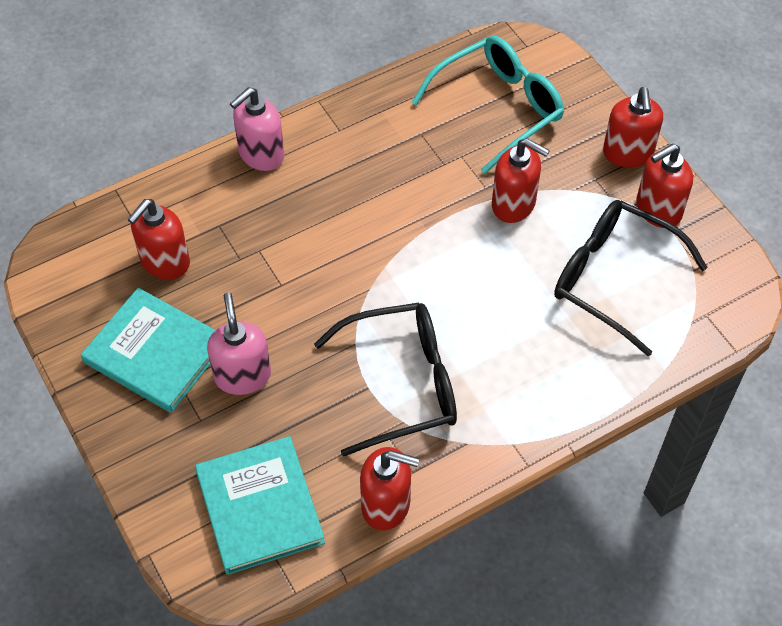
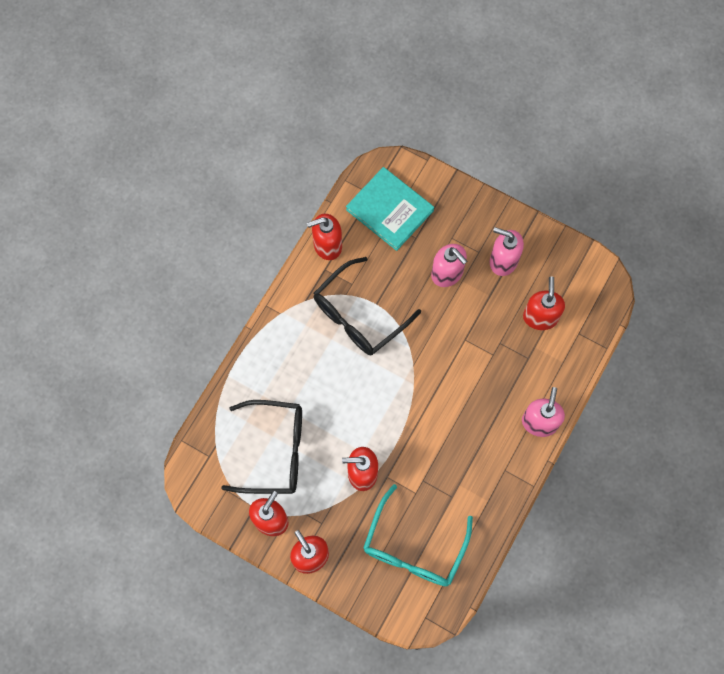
camera: 150 degrees right, 15 degrees up
(155, 353) = (503, 260): turquoise book -> pink soap dispenser

